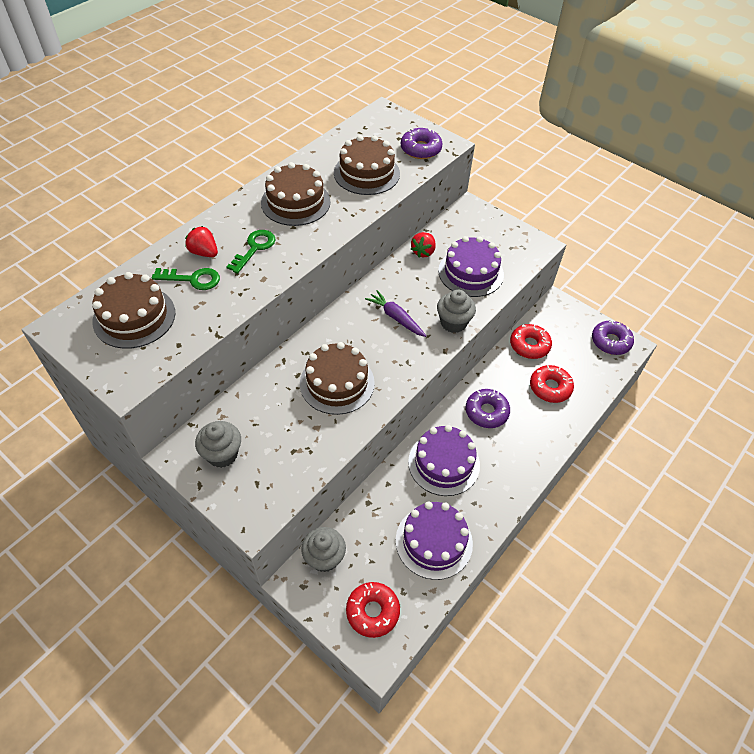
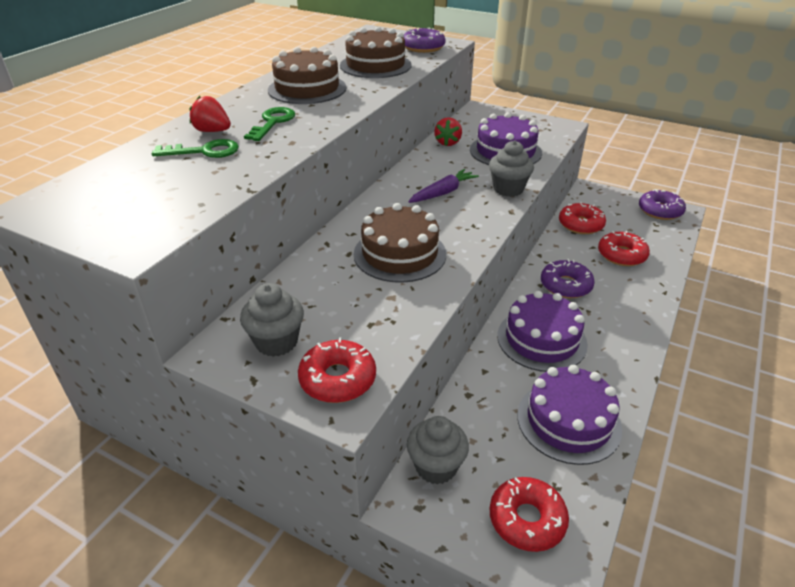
camera: 10 degrees left, 15 degrees down
(134, 317) = (135, 188): brown cake -> none
(256, 496) = (338, 379): none -> red donut
(396, 317) = (443, 193): purple carrot -> purple carrot turned 105 degrees clockwise

